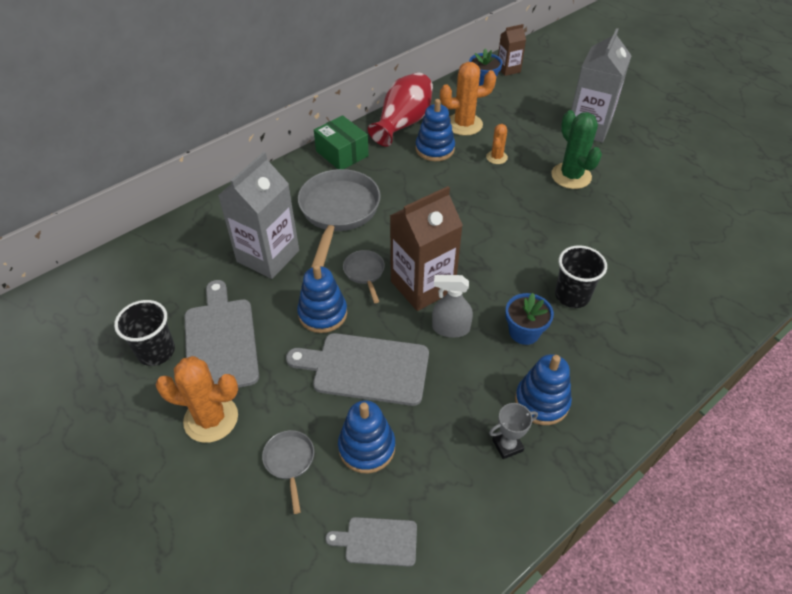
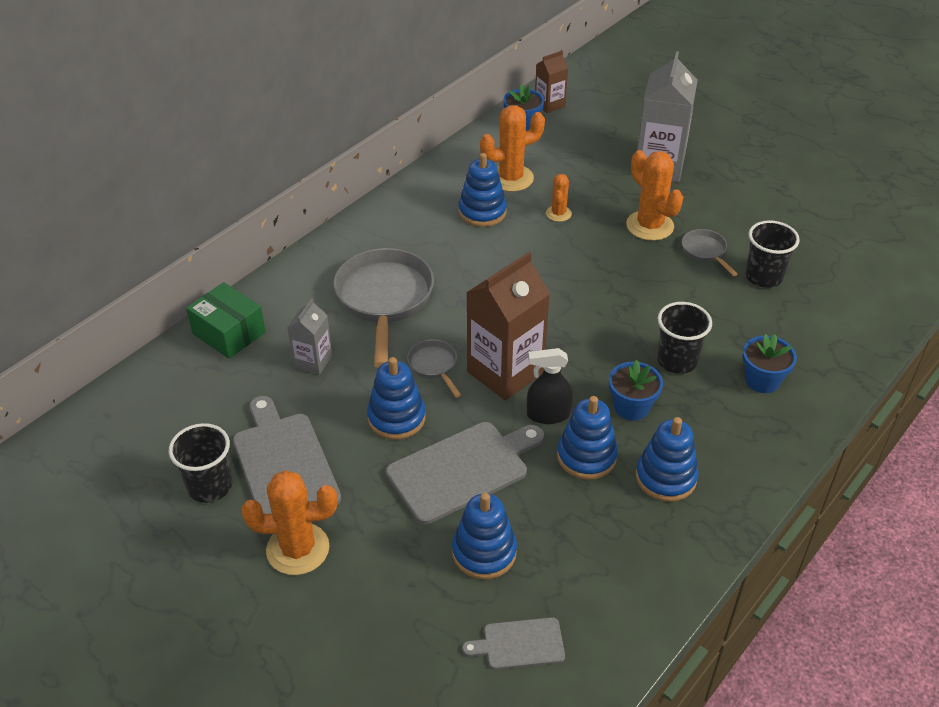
camera: 10 degrees left, 5 degrees down
(268, 256) = (313, 361): grey carton -> grey carton, size x0.53
(290, 462) = (401, 580): grey pan -> grey pan (705, 252)
(342, 153) = (370, 230): green box -> green box (229, 333)
(366, 368) = (462, 470): grey cutting board -> grey cutting board turned 150 degrees clockwise
(403, 123) = (436, 185): red vase -> none
(450, 328) = (548, 414): grey spray bottle -> black spray bottle
(475, 371) = (586, 456): none -> blue stacking toy
(507, 445) = (638, 528): grey trophy -> none
(571, 176) = (650, 226): green cactus -> orange cactus
(645, 323) = (762, 380): none -> blue flower pot
(661, 231) = (763, 277): none -> black cup

